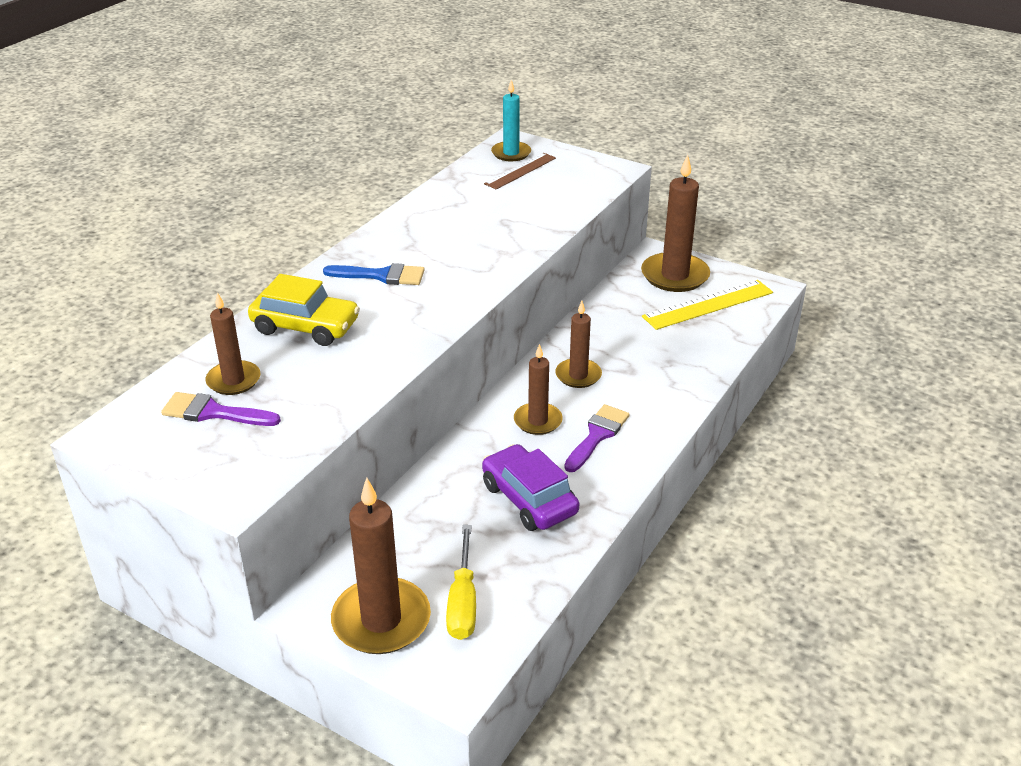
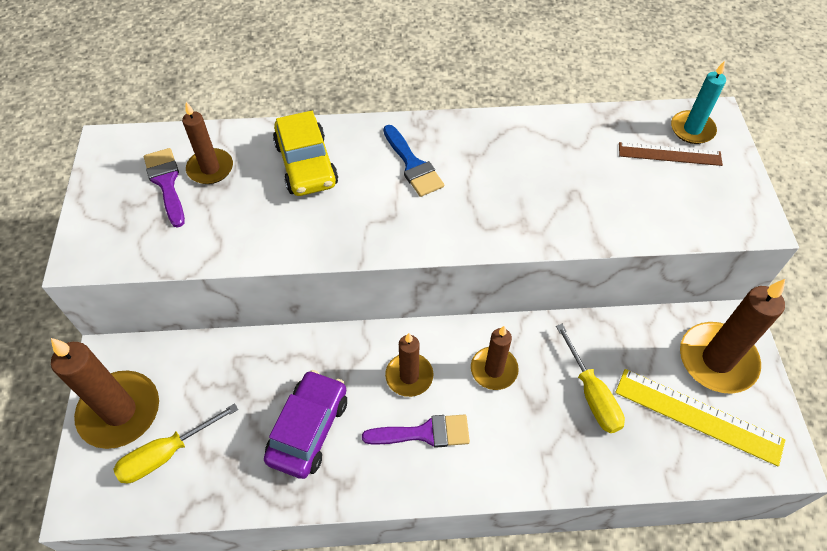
camera: 55 degrees right, 20 degrees up
(646, 340) = (591, 394): none -> yellow screwdriver

